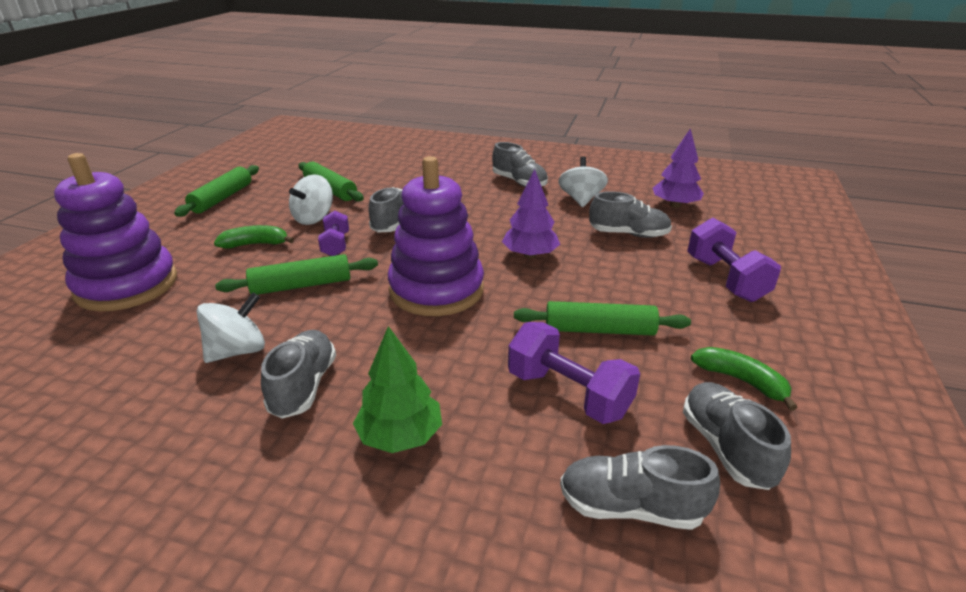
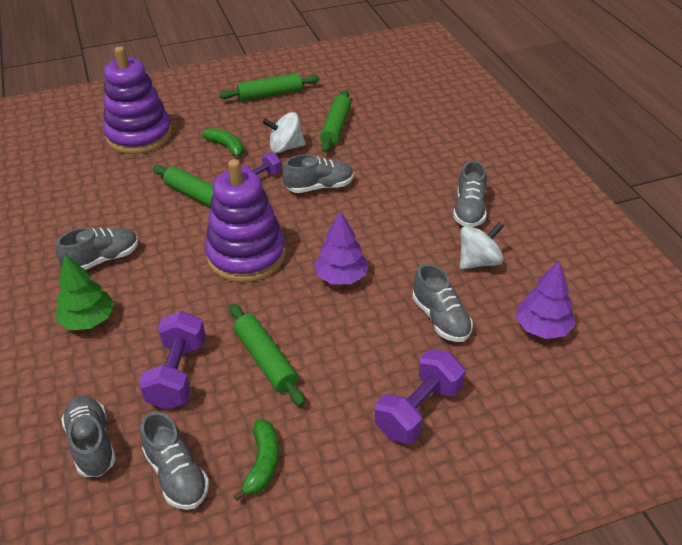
camera: 55 degrees right, 10 degrees up
(238, 351) = (114, 216): white spinning top -> none
(725, 447) = (177, 475): grey shoe -> grey shoe turned 105 degrees clockwise

